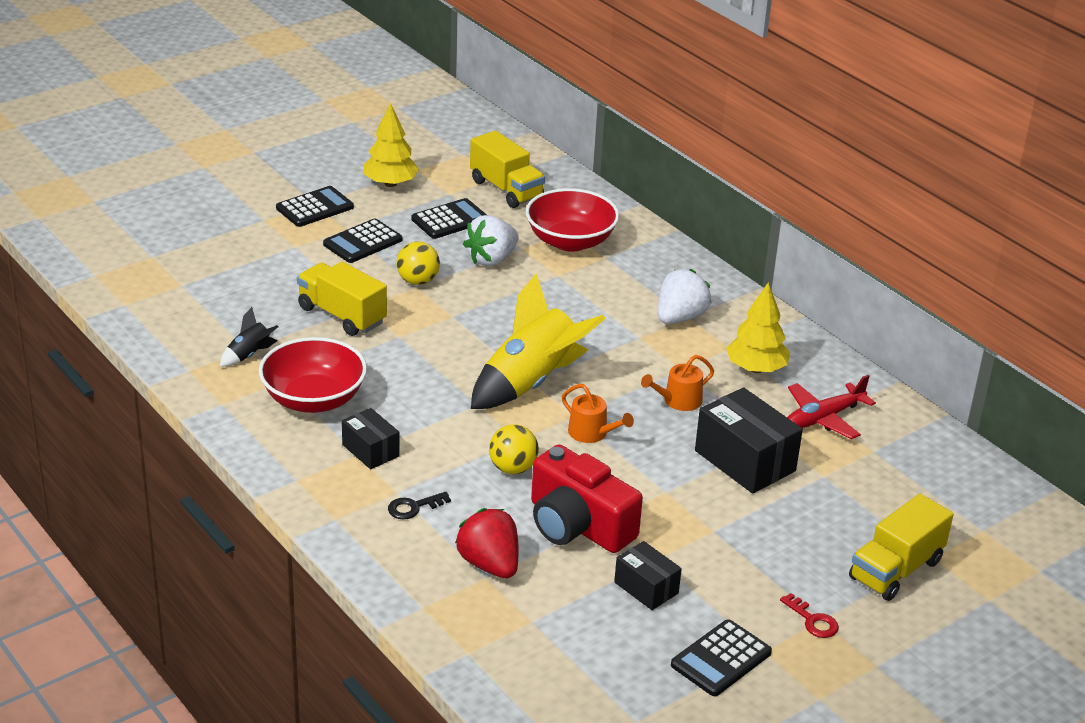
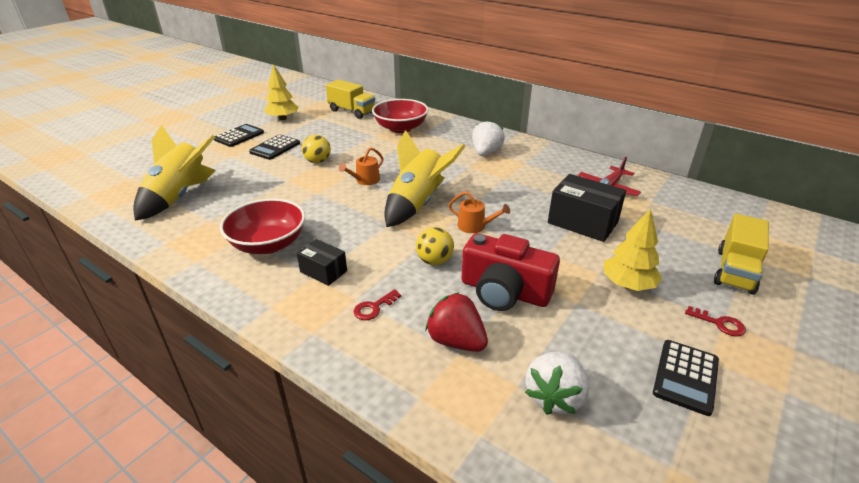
camera: 15 degrees left, 0 degrees up
(214, 302) = (180, 196): none -> yellow rocket
(249, 355) = (212, 224): black rocket -> none
(342, 315) = (273, 188): yellow truck -> none
(413, 507) = (374, 307): black key -> red key
(450, 220) = (325, 129): black calculator -> none
(491, 259) = (359, 143): white strawberry -> white strawberry (554, 397)
(646, 588) = (585, 329): black box -> none
(678, 401) = (516, 196): orange watering can -> orange watering can (365, 180)
(756, 368) = (548, 170): yellow tree -> yellow tree (627, 284)

